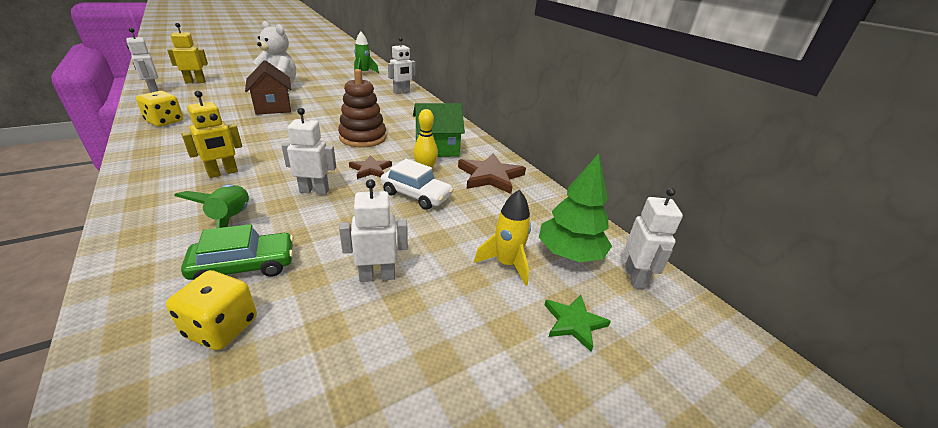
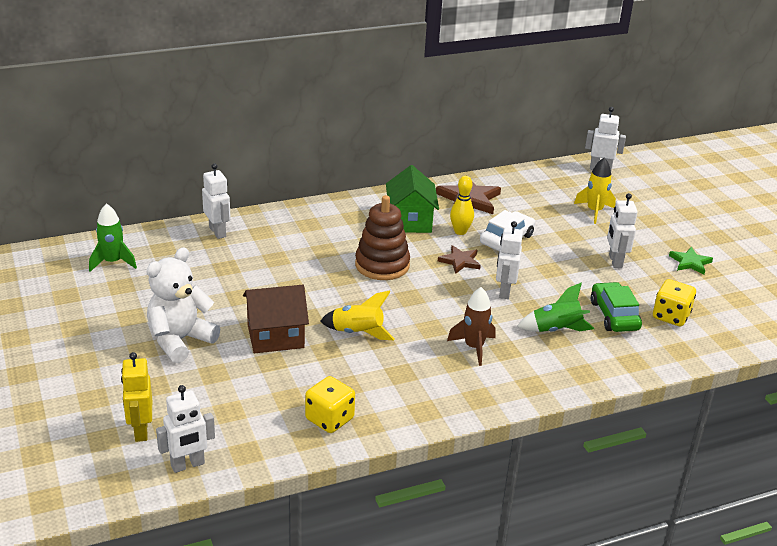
camera: 80 degrees left, 0 degrees up
(223, 173) = (474, 347): yellow robot -> brown rocket
(267, 129) = (357, 333): none -> yellow rocket
(569, 254) = (579, 186): green tree -> none
(574, 323) = (643, 199): green star -> green star (690, 262)

